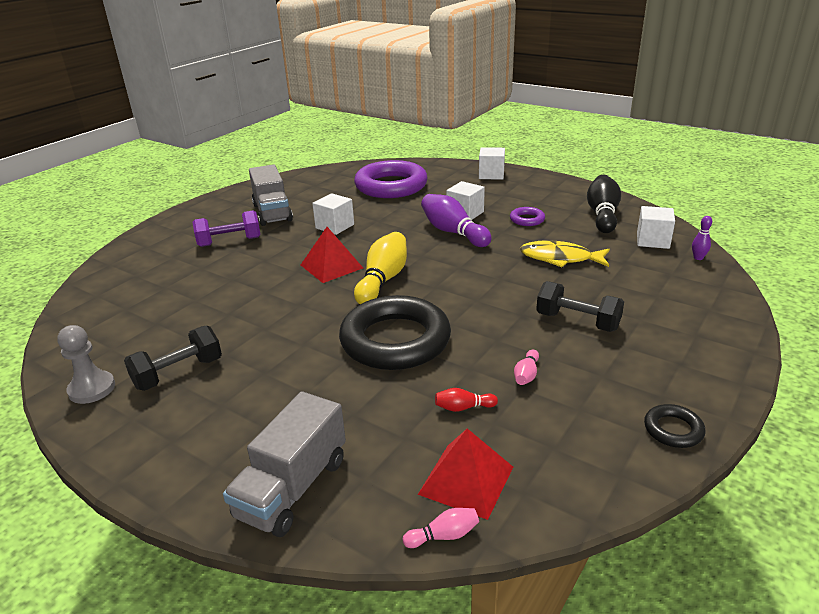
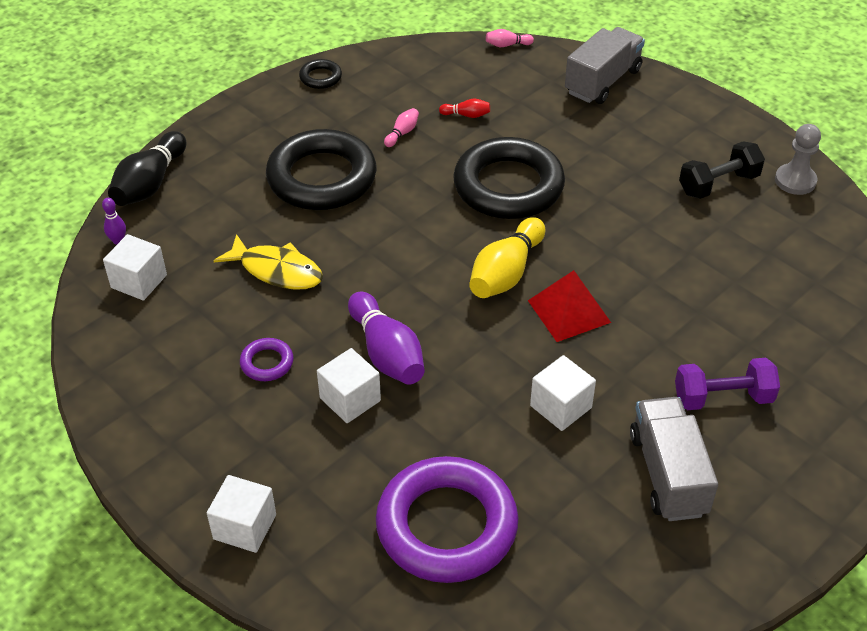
camera: 170 degrees left, 15 degrees up
(466, 480) = (483, 69): red pyramid -> none
(577, 321) = (322, 178): black dumbbell -> black ring
(602, 215) = (153, 351): black bowling pin -> black bowling pin (150, 184)

